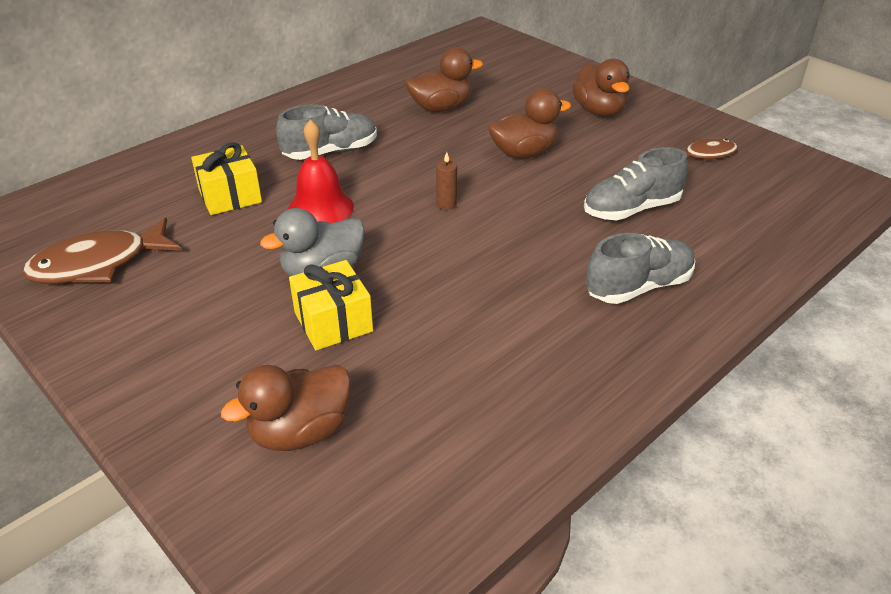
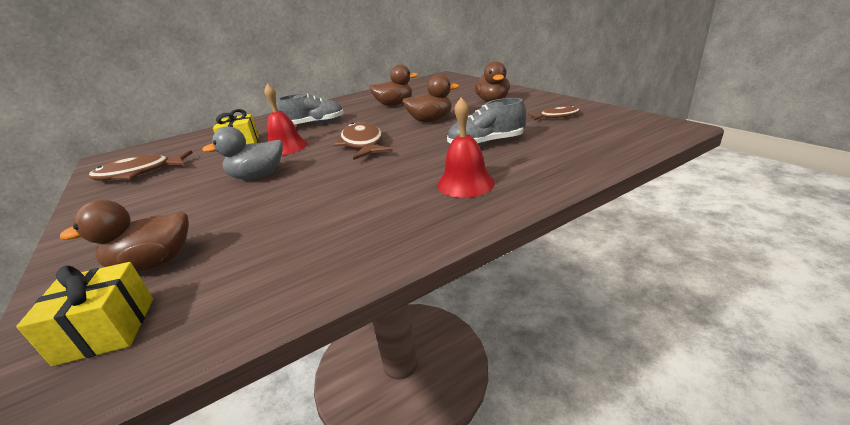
camera: 15 degrees right, 10 degrees down
(333, 322) = (239, 201): yellow gift -> yellow gift (107, 330)
(446, 204) = (363, 144): brown candle -> brown fish
(638, 287) = (465, 183): grey shoe -> red bell

